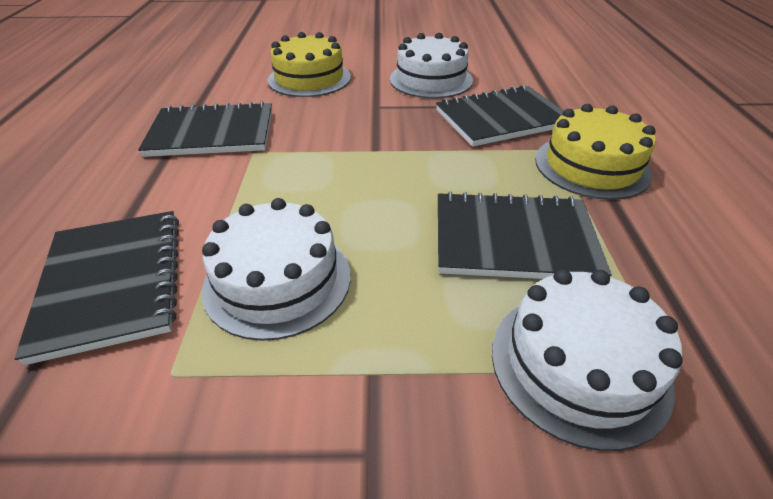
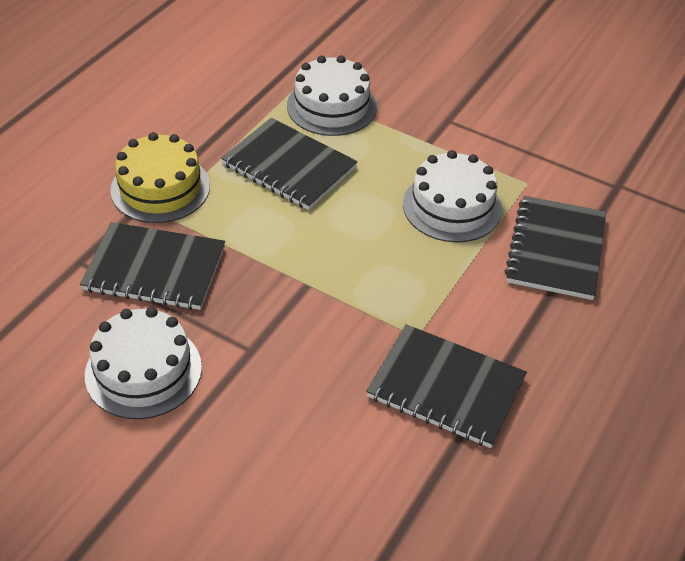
camera: 150 degrees left, 5 degrees up
(309, 78) = (281, 454): yellow cake -> none

